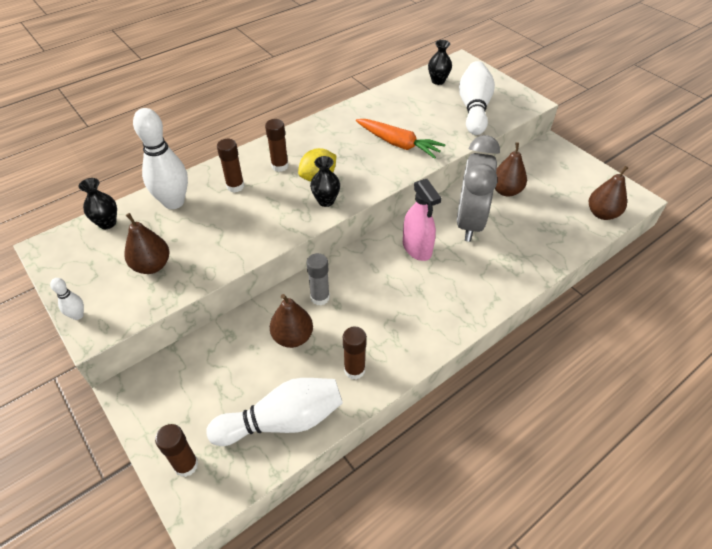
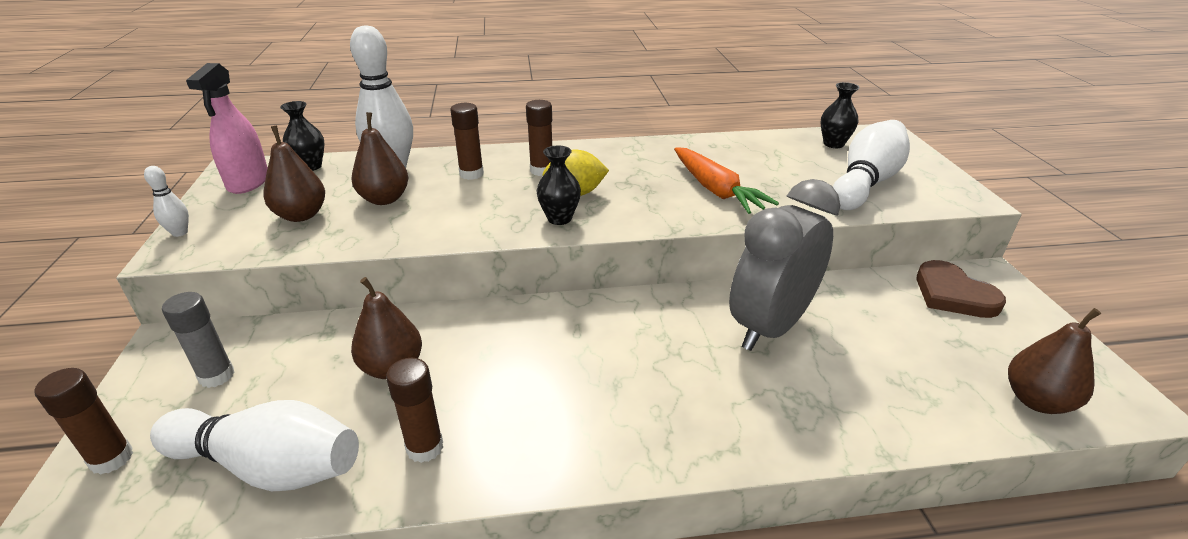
camera: 30 degrees right, 15 degrees down
(320, 297) = (472, 336): grey glue stick -> grey glue stick (216, 376)
(417, 248) = (659, 330): pink spray bottle -> pink spray bottle (248, 182)
(506, 191) = (864, 308): brown pear -> brown pear (384, 199)
(541, 165) = (953, 294): none -> brown heart

